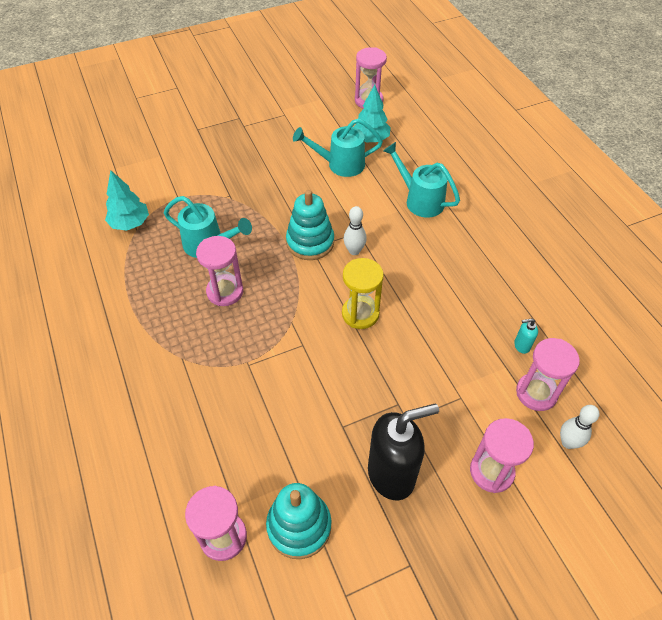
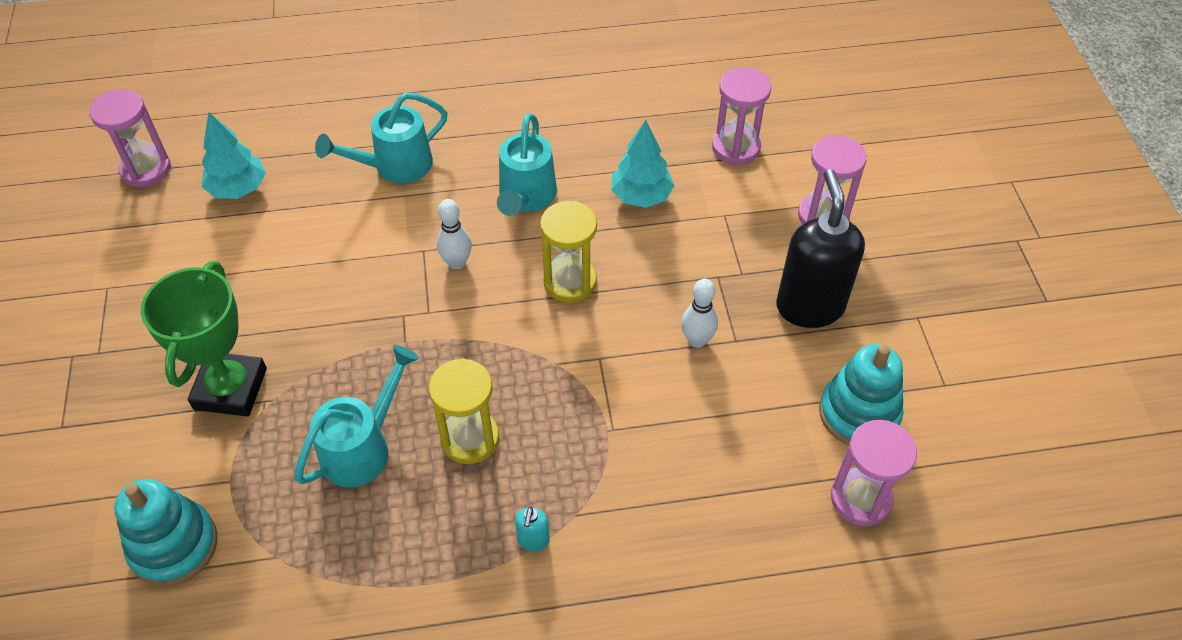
camera: 75 degrees left, 0 degrees up
(130, 223) = (255, 566): turquoise tree -> turquoise tree (641, 196)
(225, 292) = (470, 439): pink hourglass -> yellow hourglass
(234, 180) = (230, 389): none -> green trophy
(310, 242) = (417, 311): turquoise stacking toy -> turquoise stacking toy (174, 546)
(340, 164) = (273, 239): turquoise watering can -> turquoise watering can (526, 197)
(521, 345) = (670, 139): turquoise soap dispenser -> turquoise soap dispenser (533, 540)
(568, 442) = (801, 142): white bowling pin -> white bowling pin (697, 340)

